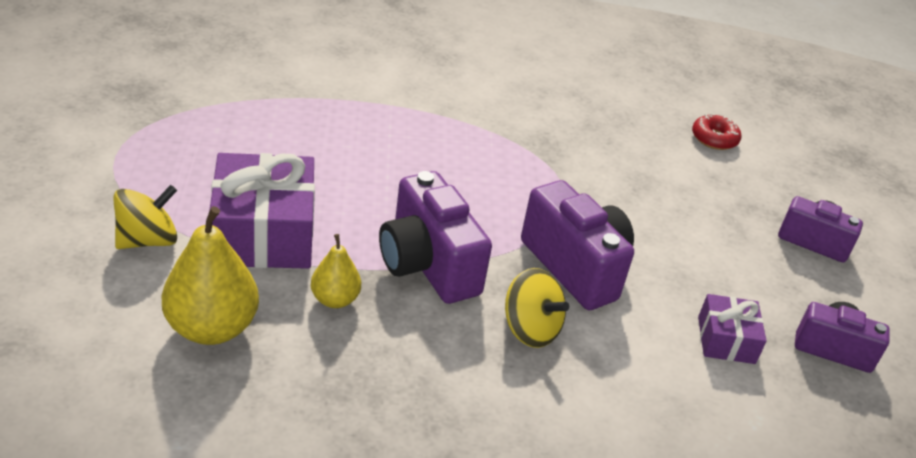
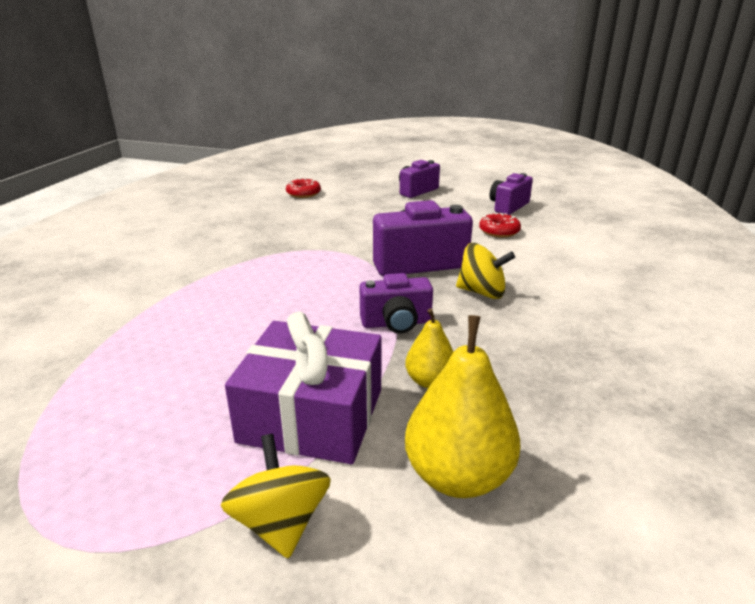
camera: 65 degrees left, 10 degrees down
(427, 265) = (396, 323): purple camera -> purple camera, size x0.63
(530, 329) = (482, 292): yellow spinning top -> yellow spinning top turned 45 degrees clockwise
(726, 340) = (499, 231): purple gift -> red donut

